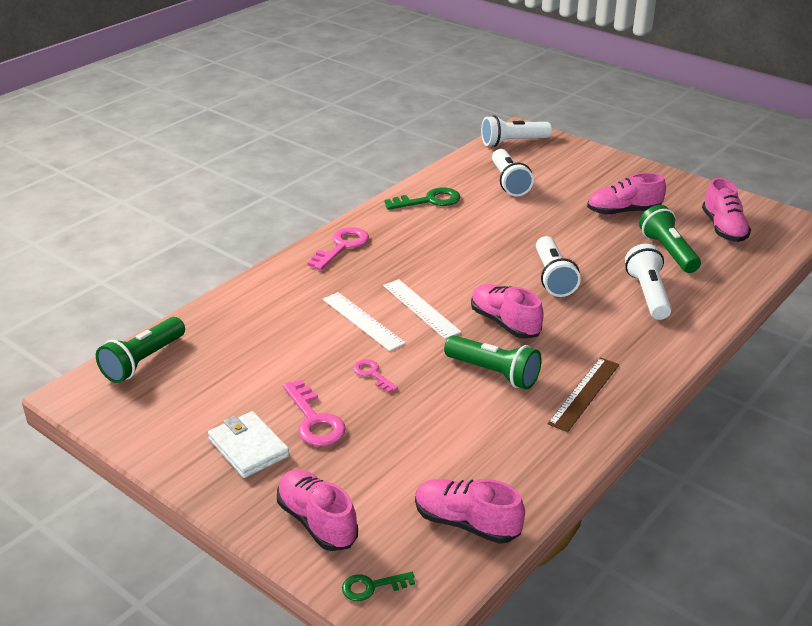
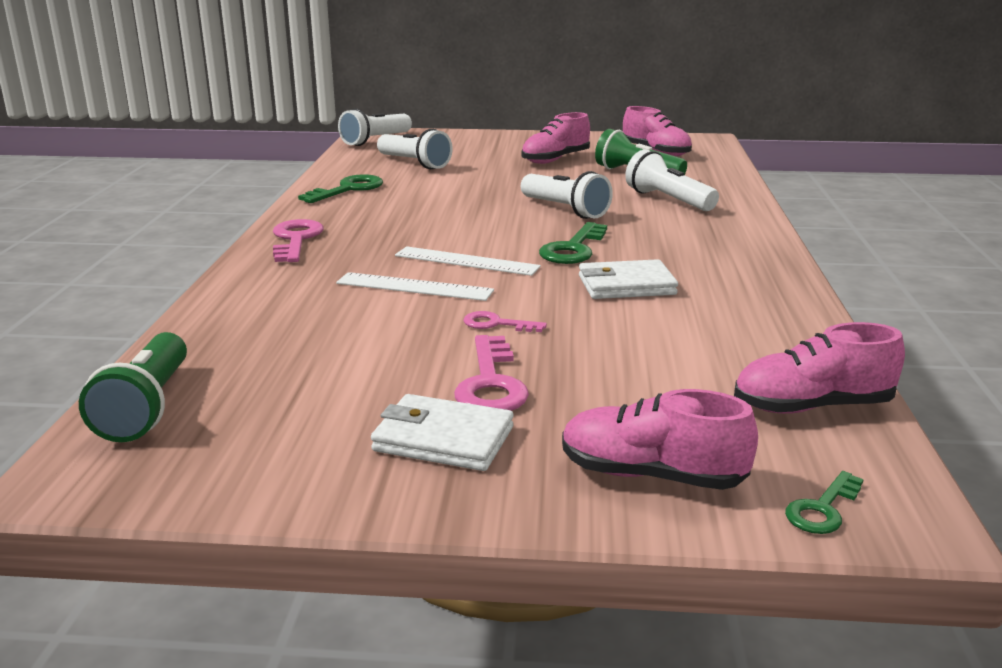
camera: 35 degrees left, 10 degrees down
(314, 420) = (491, 383): pink key -> pink key turned 60 degrees clockwise
(494, 373) = (626, 285): green flashlight -> white wallet
(505, 323) = (573, 249): pink shoe -> green key
(584, 393) = (735, 274): brown ruler -> none

